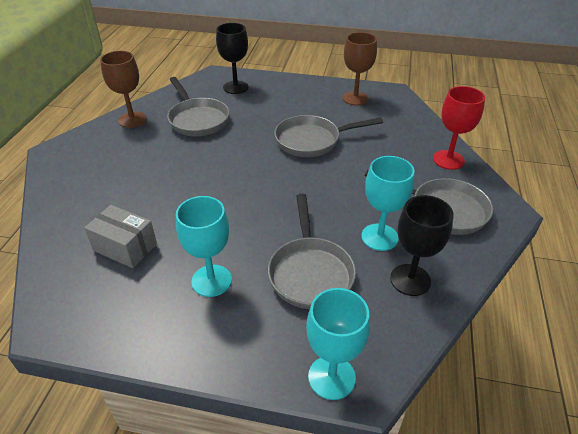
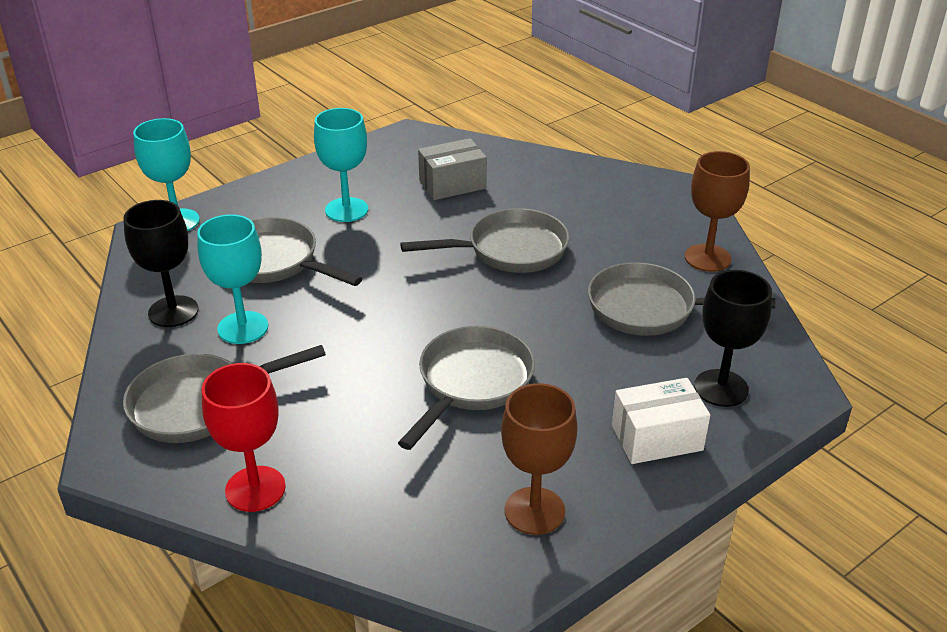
camera: 130 degrees right, 5 degrees down
(188, 181) = (510, 250): none -> grey pan
(283, 90) = (657, 438): none -> white box

